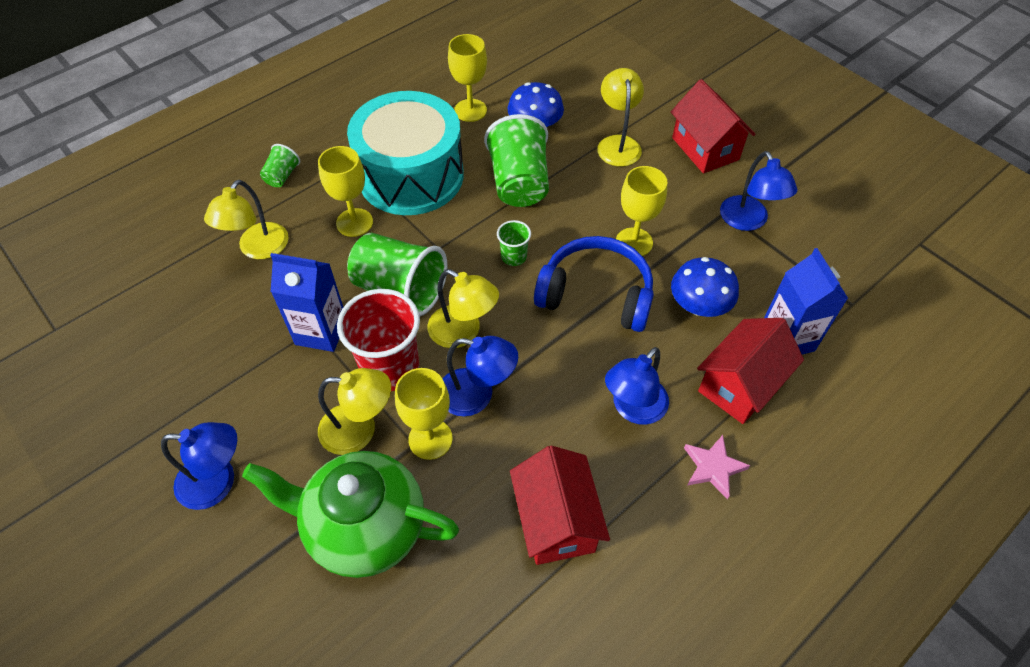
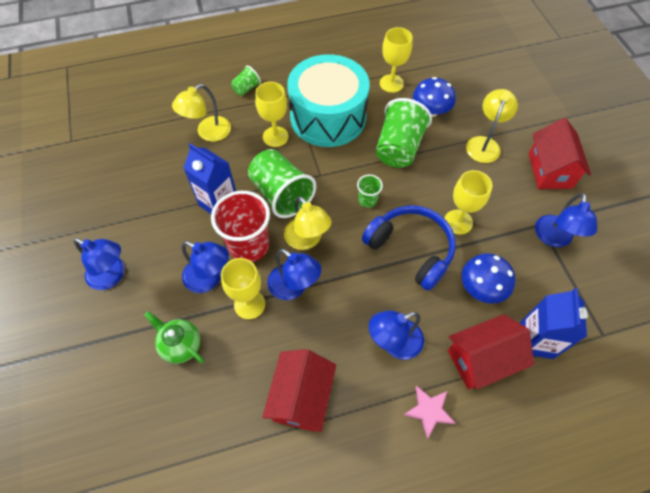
camera: 25 degrees right, 5 degrees up
(359, 429) = (209, 279): yellow lamp -> blue lamp
(365, 528) = (181, 345): green teapot -> green teapot, size x0.52

